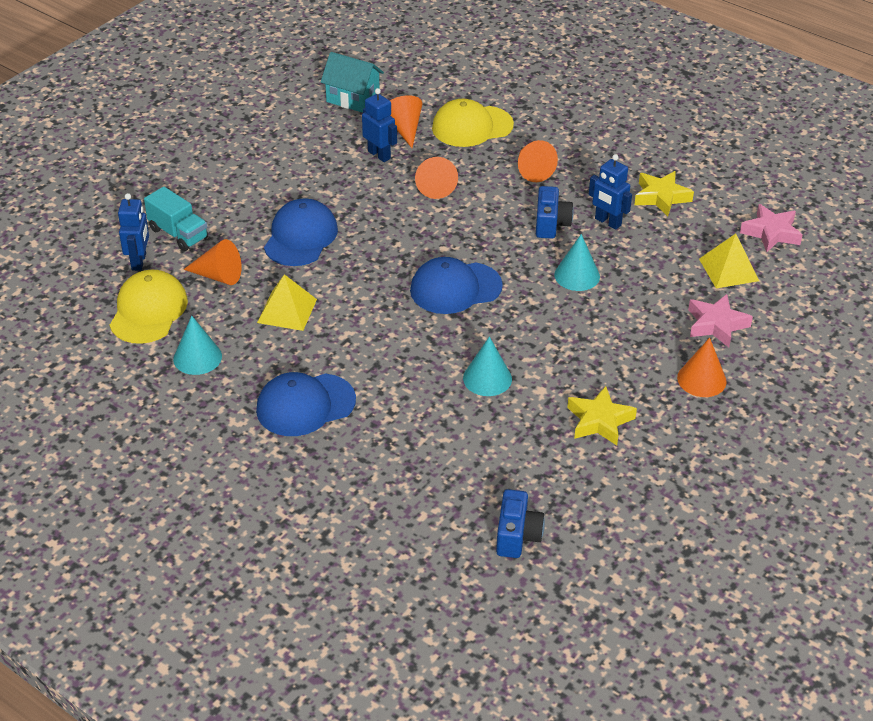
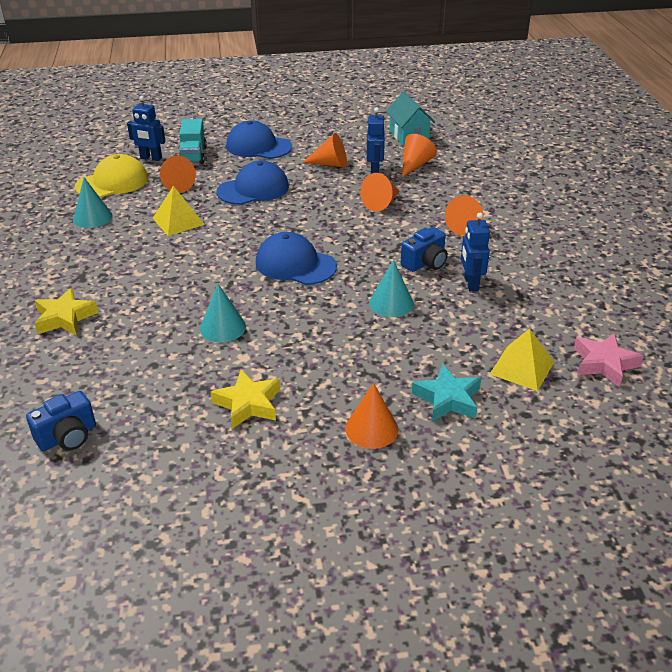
camera: 45 degrees right, 5 degrees down
(139, 262) = (151, 158): blue robot -> blue robot turned 60 degrees clockwise
(305, 405) = (97, 274): blue cap -> blue cap (258, 146)
(328, 169) = (330, 164): none -> orange cone
(472, 126) = (463, 183): yellow cap -> none
(661, 197) = (541, 290): yellow star -> yellow star (65, 318)
(716, 324) = (448, 399): pink star -> turquoise star

